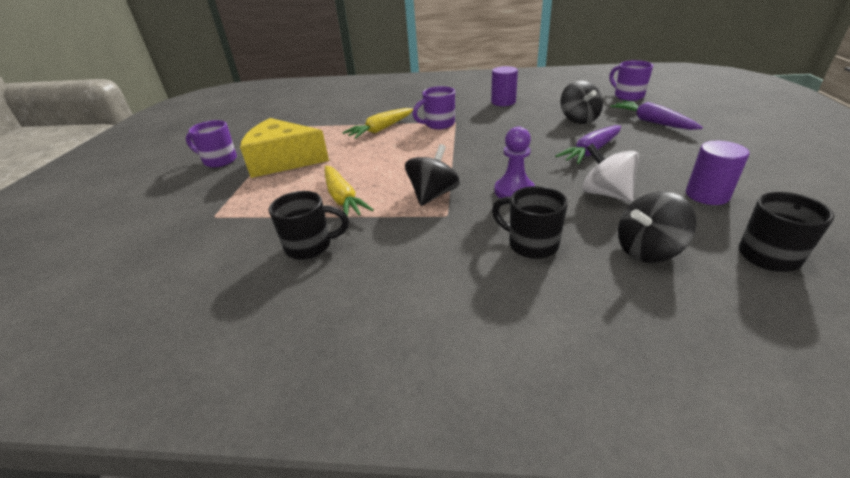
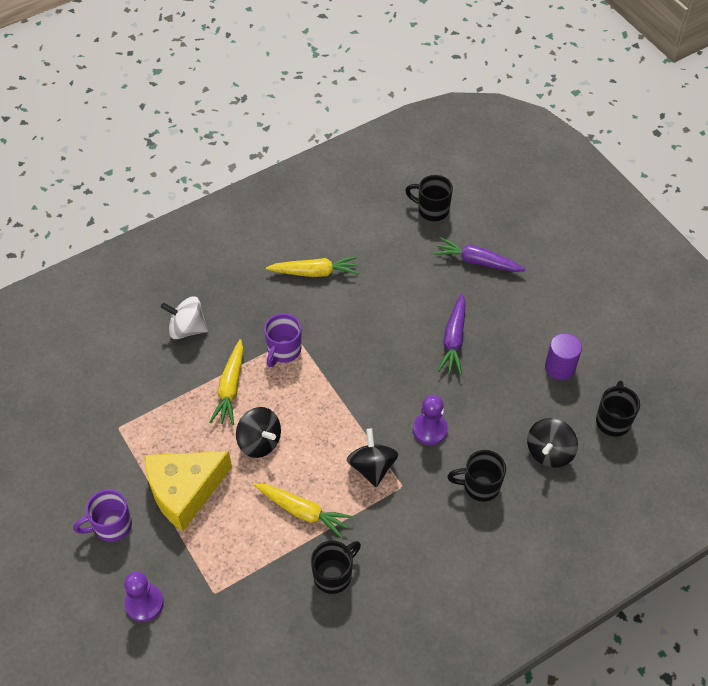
camera: 40 degrees left, 20 degrees up
(169, 201) = (144, 603): none -> purple pawn
(503, 102) = (315, 272): purple cylinder -> yellow carrot
(578, 119) = (412, 282): black spinning top -> black spinning top (259, 442)
(605, 194) = (495, 399): white spinning top -> white spinning top (187, 328)
(628, 96) = (432, 210): purple mug -> black mug

